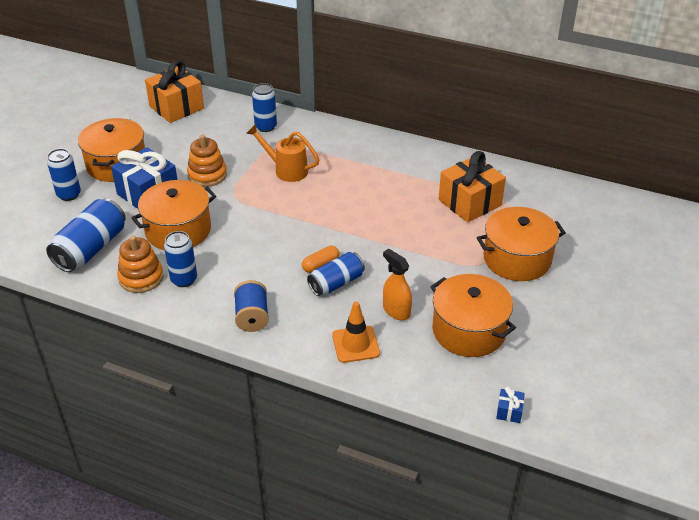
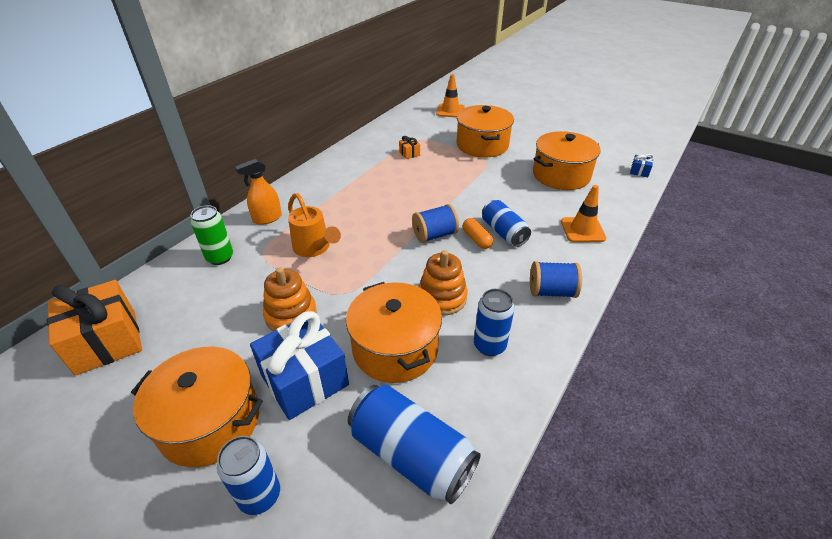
camera: 80 degrees left, 0 degrees up
(141, 278) = (482, 390): orange stacking toy -> orange stacking toy (442, 297)
(266, 127) = (220, 257): blue can -> green can
(286, 170) = (314, 248): orange watering can -> orange watering can turned 75 degrees counterclockwise
(321, 237) = (435, 235): none -> blue spool
(396, 311) = (540, 204): orange spray bottle -> orange spray bottle (267, 218)
(470, 202) = (409, 154): orange gift -> orange gift, size x0.42
(601, 224) = (450, 111): none -> orange traffic cone

